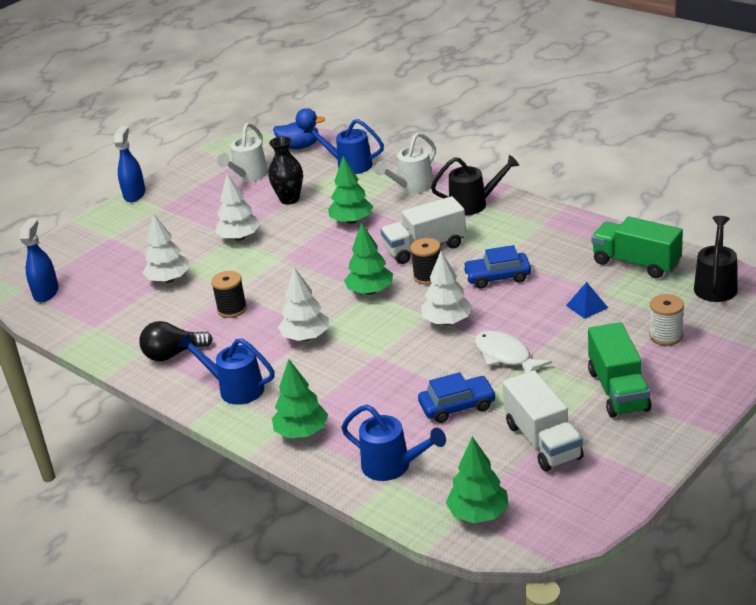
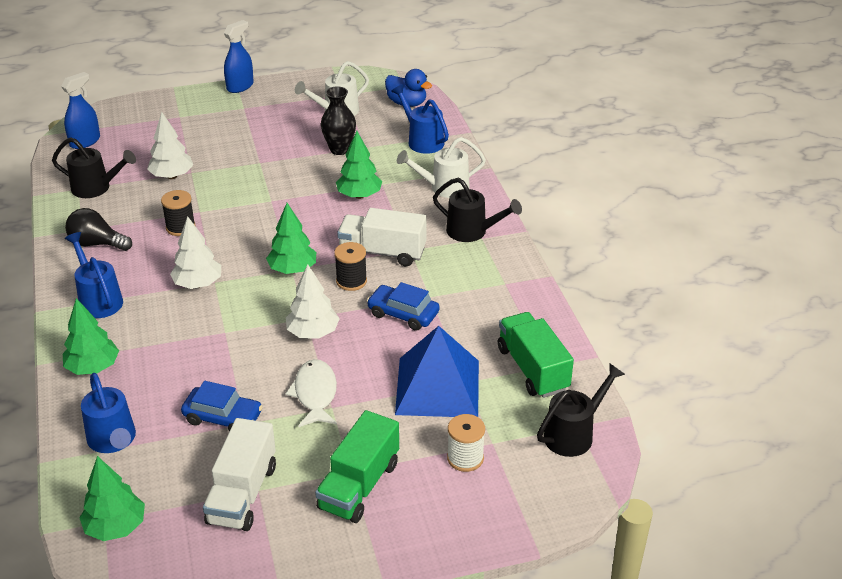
camera: 30 degrees right, 5 degrees up
(111, 319) = (96, 188): none -> black watering can
(239, 238) = (262, 165): white tree -> none
(586, 306) = (437, 387): blue pyramid -> blue pyramid, size x2.49

